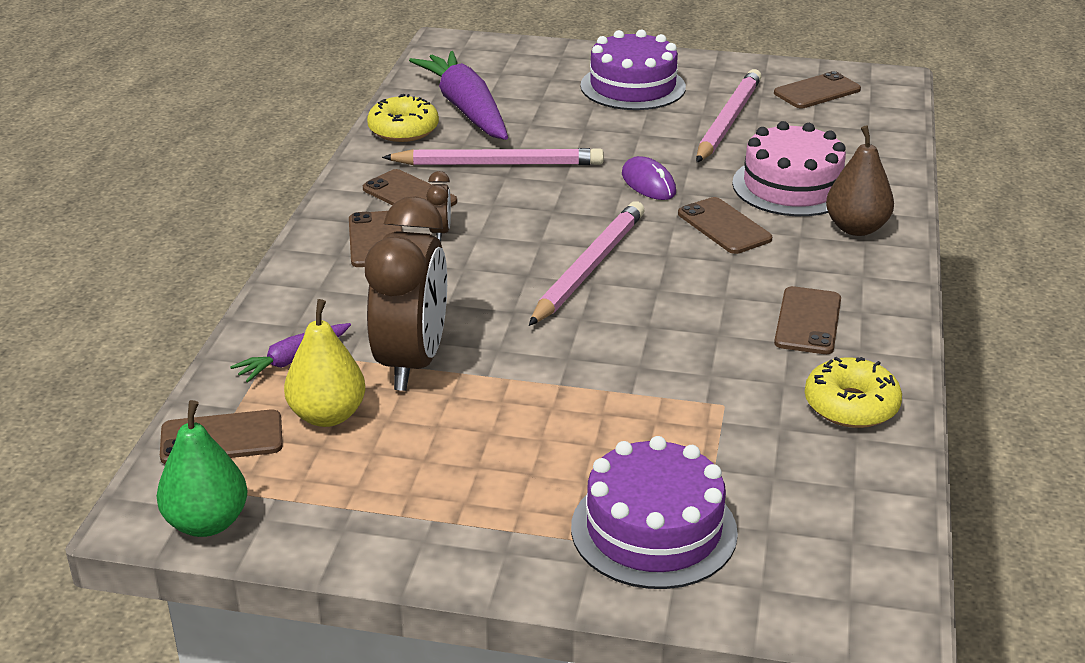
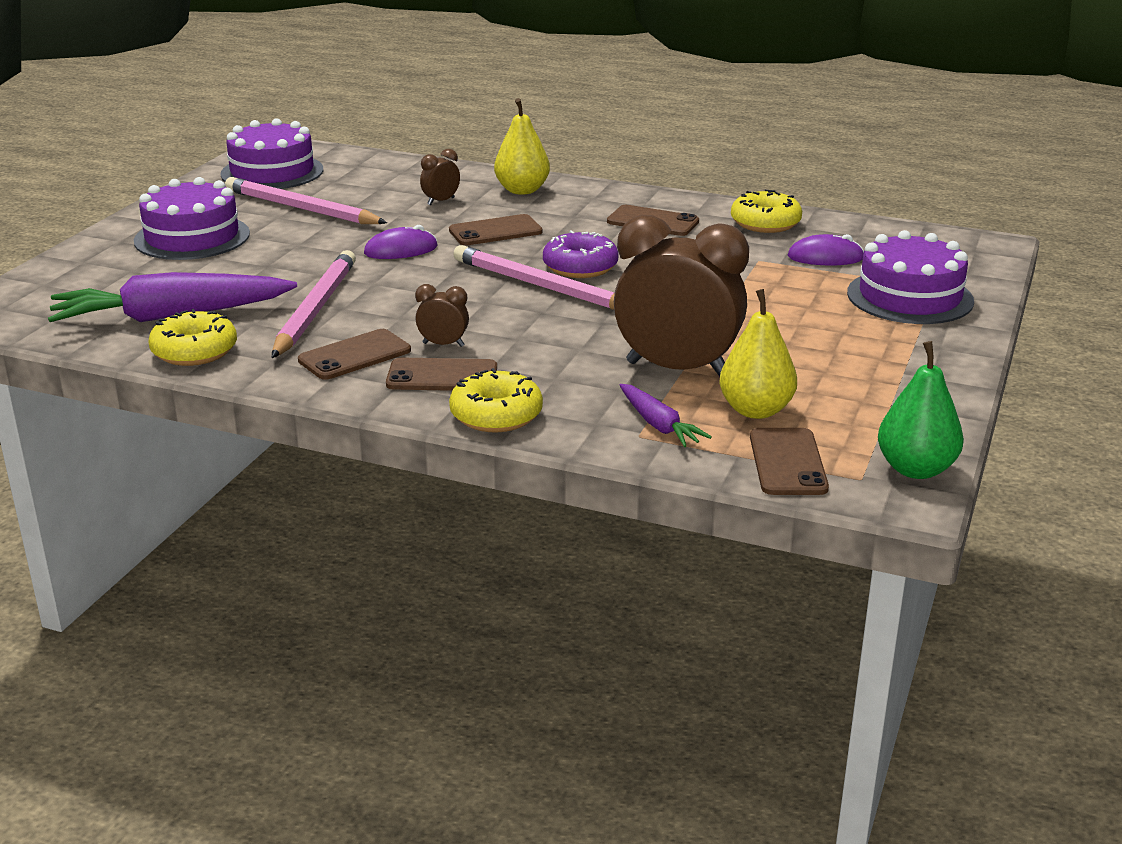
camera: 80 degrees left, 5 degrees down
(305, 274) = (496, 415): none -> yellow donut
(649, 285) = (580, 267): none -> purple donut
(756, 457) = (825, 257): none -> purple mouse
(792, 186) = (441, 201): pink cake -> brown clock
(817, 91) = (272, 172): brown phone -> purple cake
(856, 228) = (522, 190): brown pear -> yellow pear

